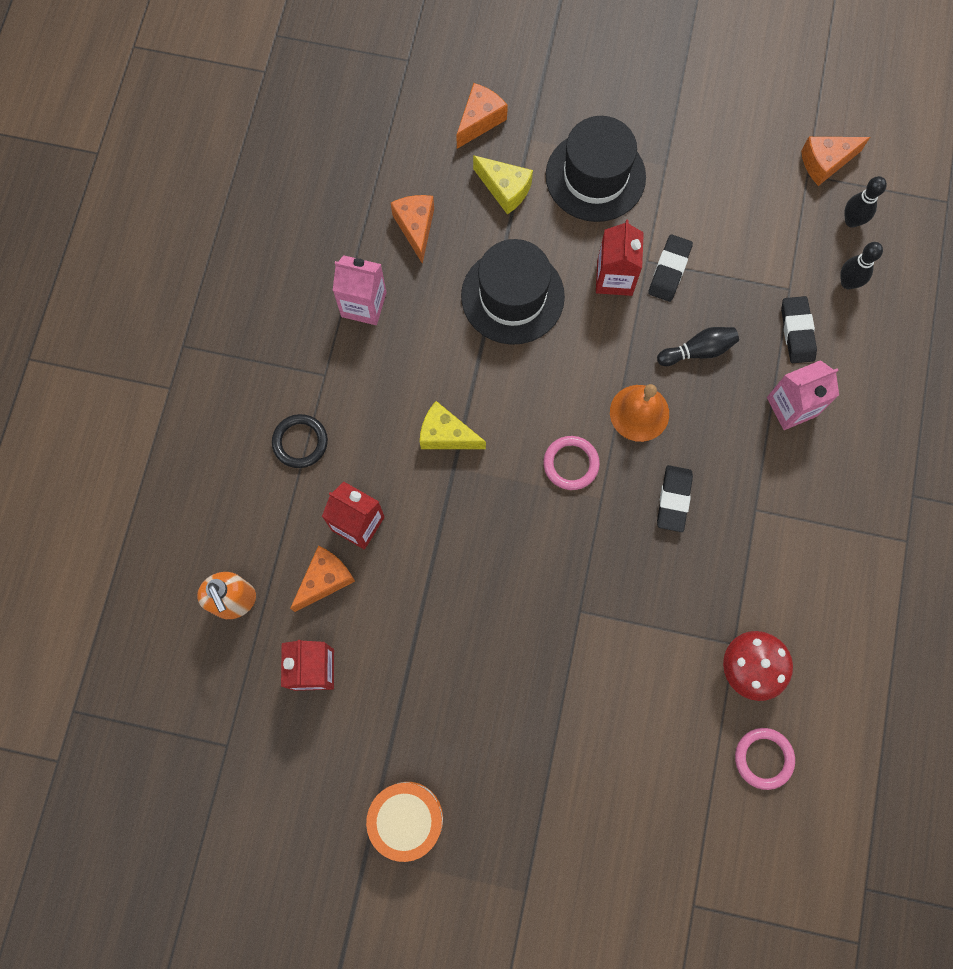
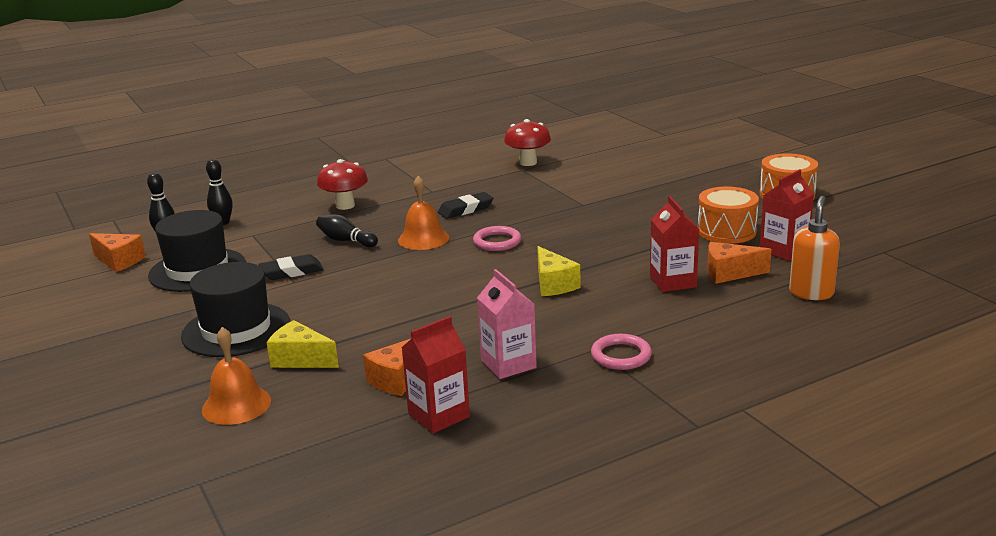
camera: 130 degrees left, 50 degrees down
(300, 442) = (664, 329): black ring -> none
(394, 668) = (726, 231): none -> orange drum
(480, 121) = (236, 405): orange cheese -> orange bell
(505, 189) = (300, 359): yellow cheese -> yellow cheese turned 60 degrees counterclockwise
(512, 296) = (400, 312): black hat -> black hat (197, 270)
(614, 277) = (326, 286): red carton -> red carton (439, 415)
(763, 758) = (567, 146): pink ring -> pink ring (621, 356)
(791, 406) = (345, 205): pink carton -> red mushroom
(797, 332) = (285, 222): black eraser -> none

